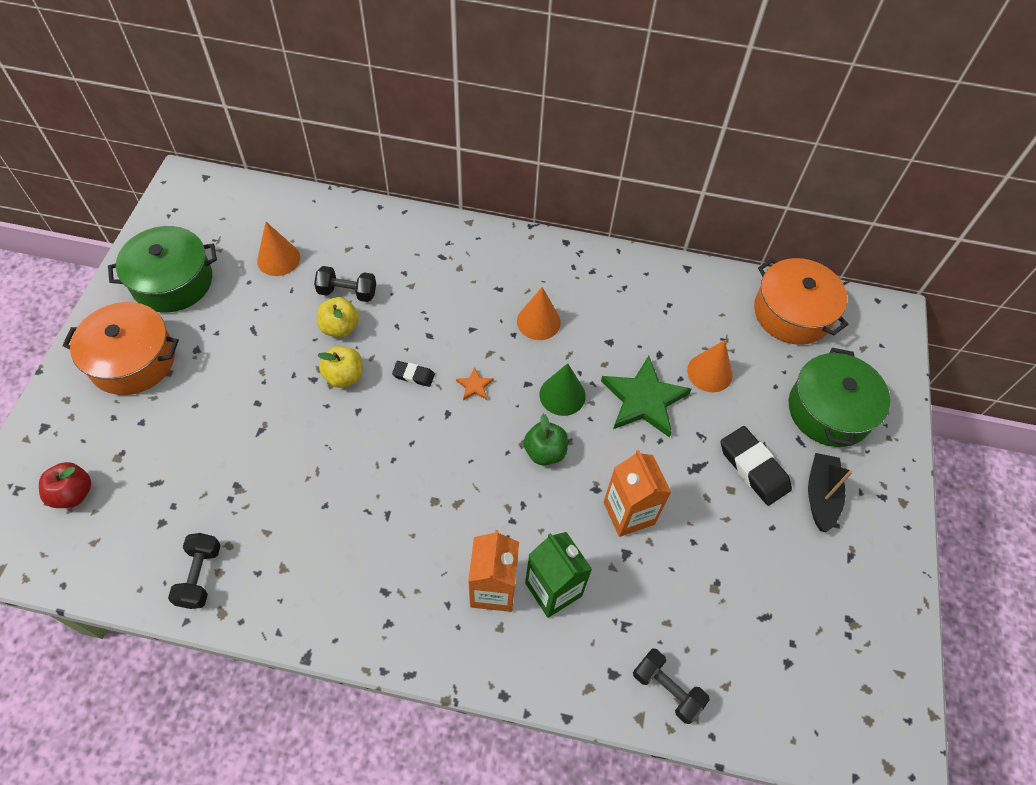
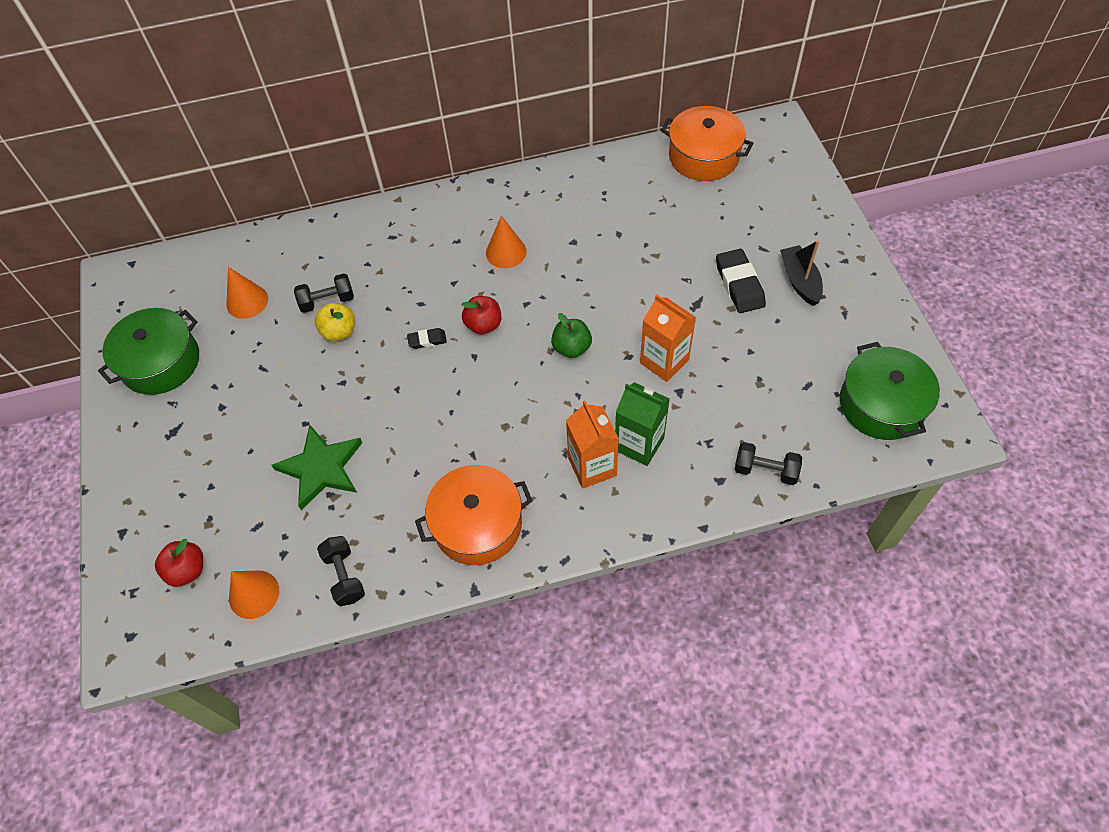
camera: 20 degrees left, 0 degrees up
(132, 360) = (168, 441): orange pot -> orange pot (477, 524)
(344, 376) = (368, 368): yellow apple -> none
(474, 386) = (483, 325): orange star -> red apple
(562, 395) = (559, 299): green cone -> none
(643, 399) = (626, 273): green star -> green star (321, 468)
(709, 372) = (666, 229): orange cone -> orange cone (254, 594)
(753, 468) = (739, 284): black eraser -> black eraser turned 45 degrees clockwise
(829, 410) = (772, 216): green pot -> green pot (881, 404)

